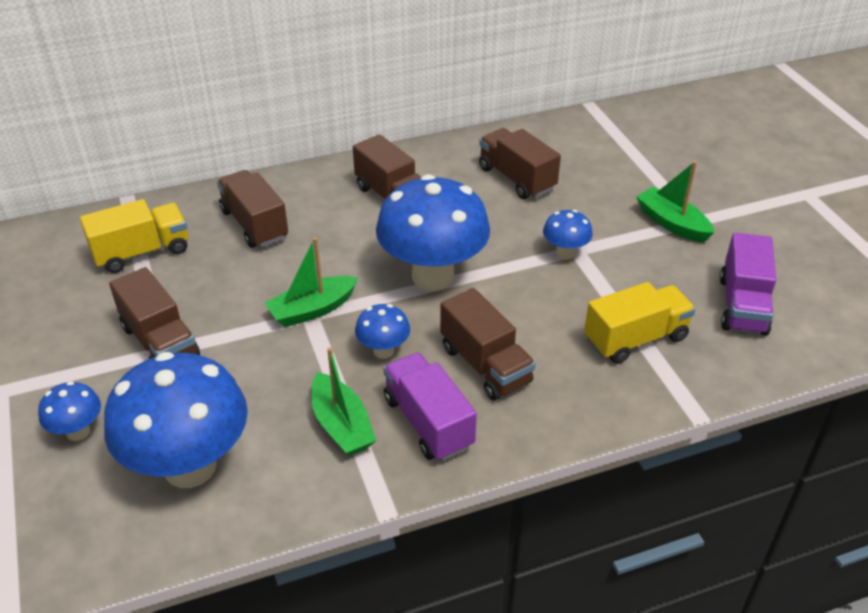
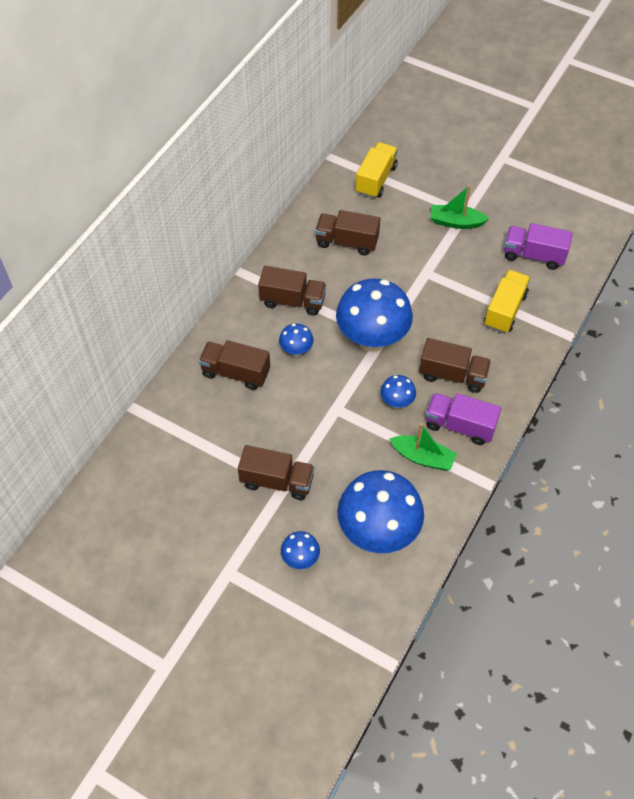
camera: 40 degrees left, 15 degrees up
(142, 252) = (193, 436): yellow truck -> yellow truck (376, 179)
(312, 310) = (334, 404): green boat -> none
(565, 253) = (422, 278): blue mushroom -> blue mushroom (296, 351)
(742, 305) = (533, 255): purple truck -> purple truck turned 135 degrees clockwise

